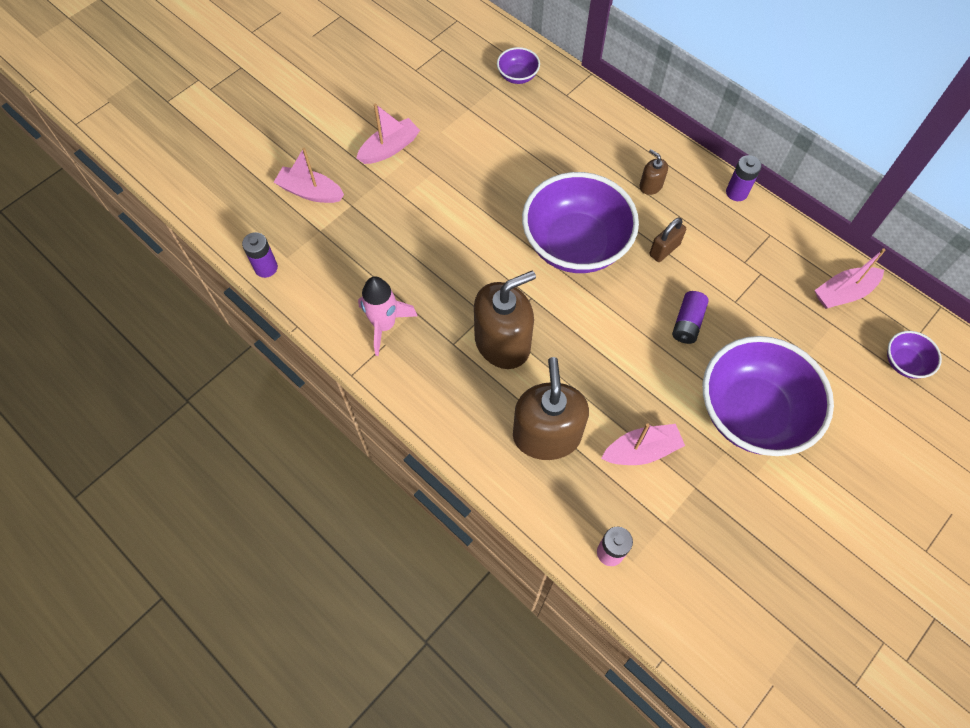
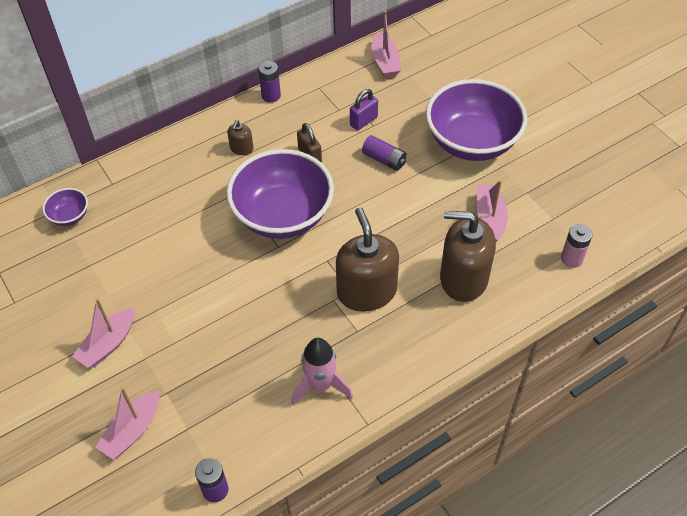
camera: 75 degrees left, 10 degrees down
(389, 148) = (108, 344): pink boat -> pink boat turned 120 degrees counterclockwise
(650, 186) = (241, 148): brown soap dispenser -> brown soap dispenser turned 45 degrees counterclockwise
(737, 290) = (363, 121): none -> purple padlock
(904, 362) = (451, 48): purple bowl -> none

